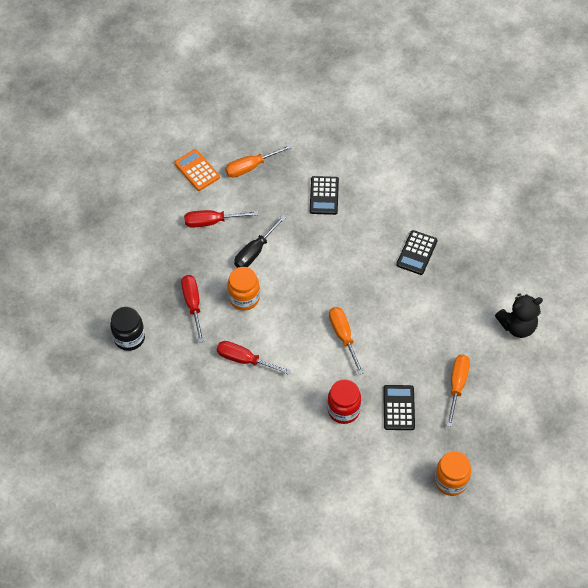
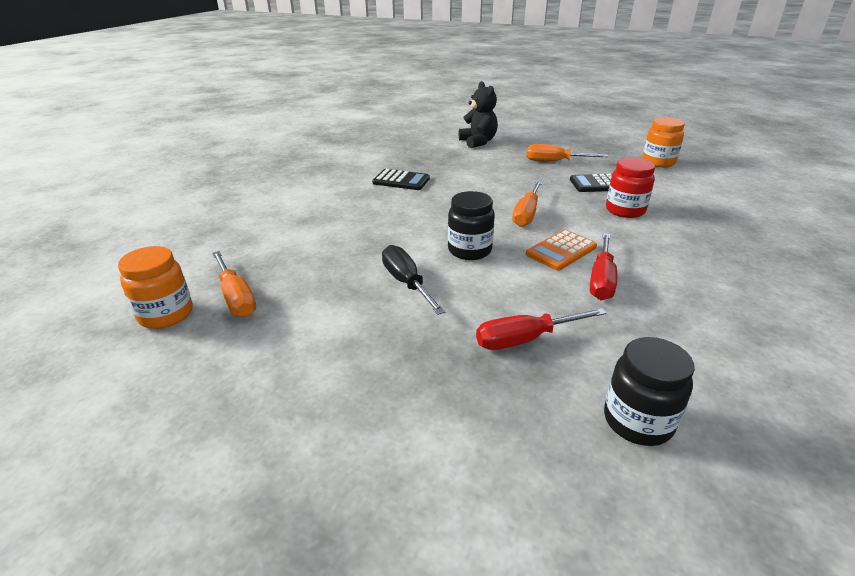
camera: 95 degrees left, 25 degrees down
(197, 170) = (220, 360): orange calculator -> orange calculator (561, 251)
(212, 222) = (346, 331): red screwdriver -> none
(244, 298) = (495, 287): orange jar -> orange jar (166, 314)
(255, 251) = (407, 283): black screwdriver -> black screwdriver turned 150 degrees counterclockwise
(291, 290) = (469, 250): none -> black jar
(324, 196) = (311, 234): black calculator -> none
(343, 336) = (526, 214): orange screwdriver -> orange screwdriver turned 45 degrees counterclockwise

